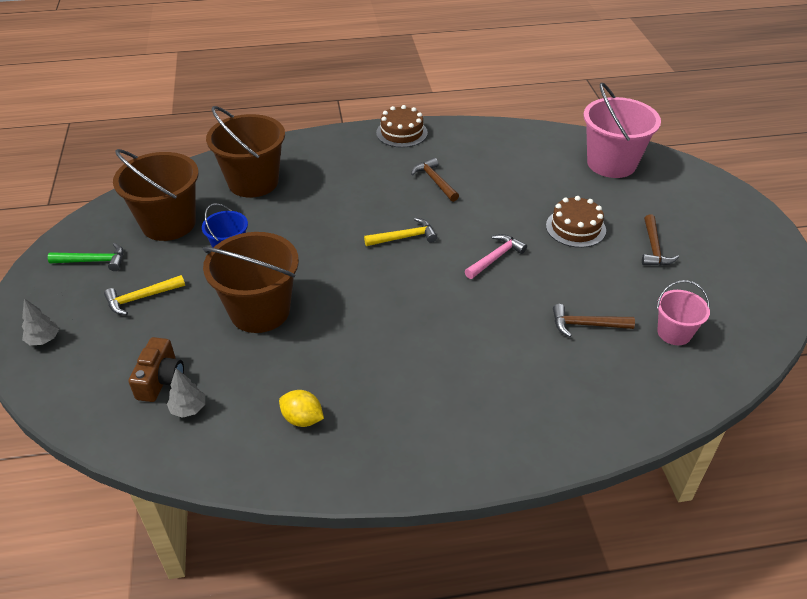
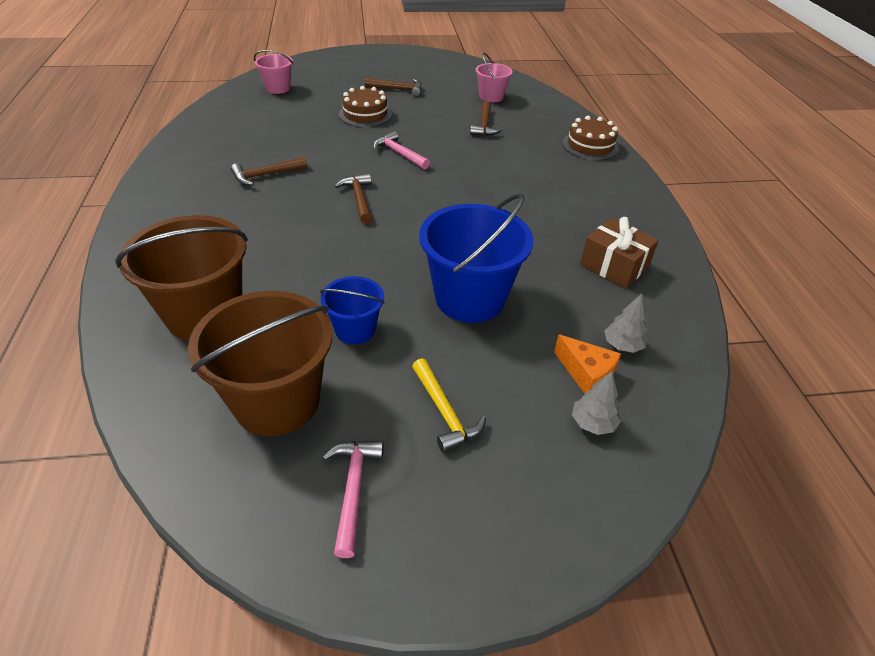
camera: 90 degrees left, 0 degrees up
(43, 339) = (534, 522): grey tree -> grey tree (593, 423)
(94, 261) = (353, 489): green hammer -> pink hammer
(161, 380) = (586, 374): brown camera -> orange cheese
(260, 311) = (470, 298): brown bucket -> blue bucket
(302, 419) = (614, 266): yellow lemon -> brown gift
(401, 133) = (154, 190): brown cake -> brown cake (590, 146)
(404, 237) = (359, 199): yellow hammer -> brown hammer
(611, 163) = (277, 88): pink bucket -> pink bucket, size x0.54

